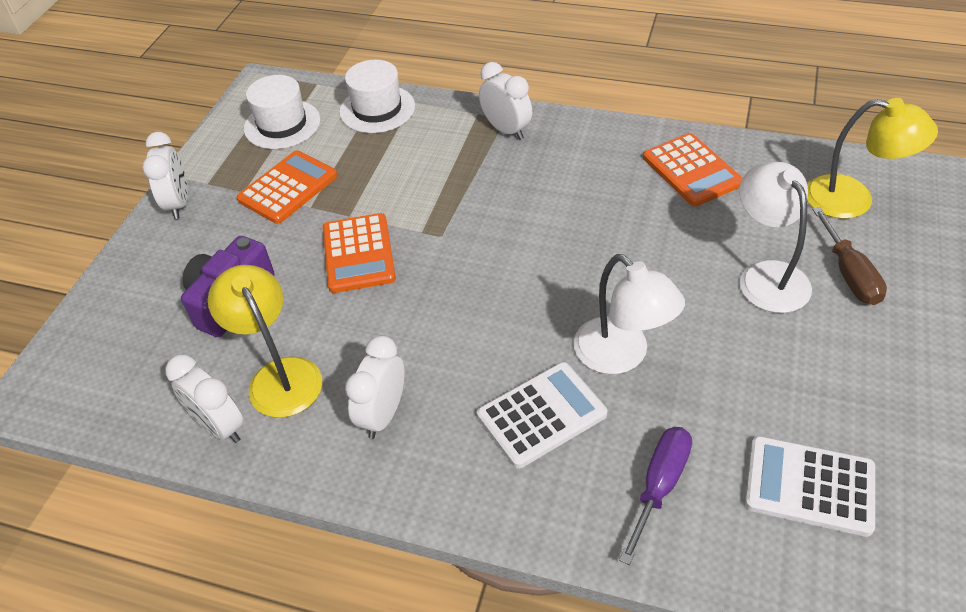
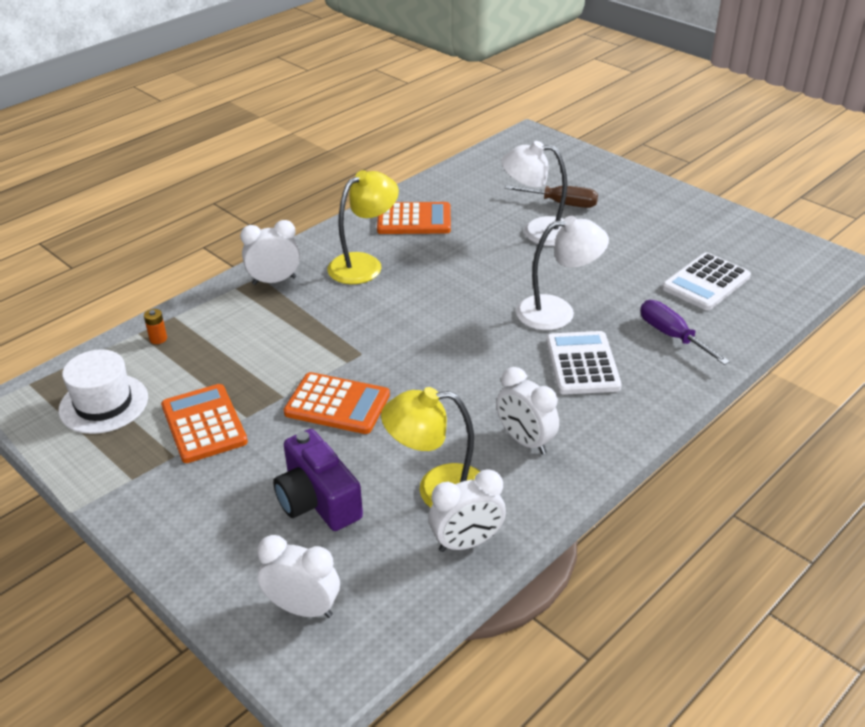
camera: 65 degrees left, 10 degrees down
(179, 203) = (140, 507): white clock -> white clock (303, 608)
(377, 109) = (158, 339): white hat -> orange battery
(853, 200) = (503, 176): yellow lamp -> yellow lamp (364, 264)

